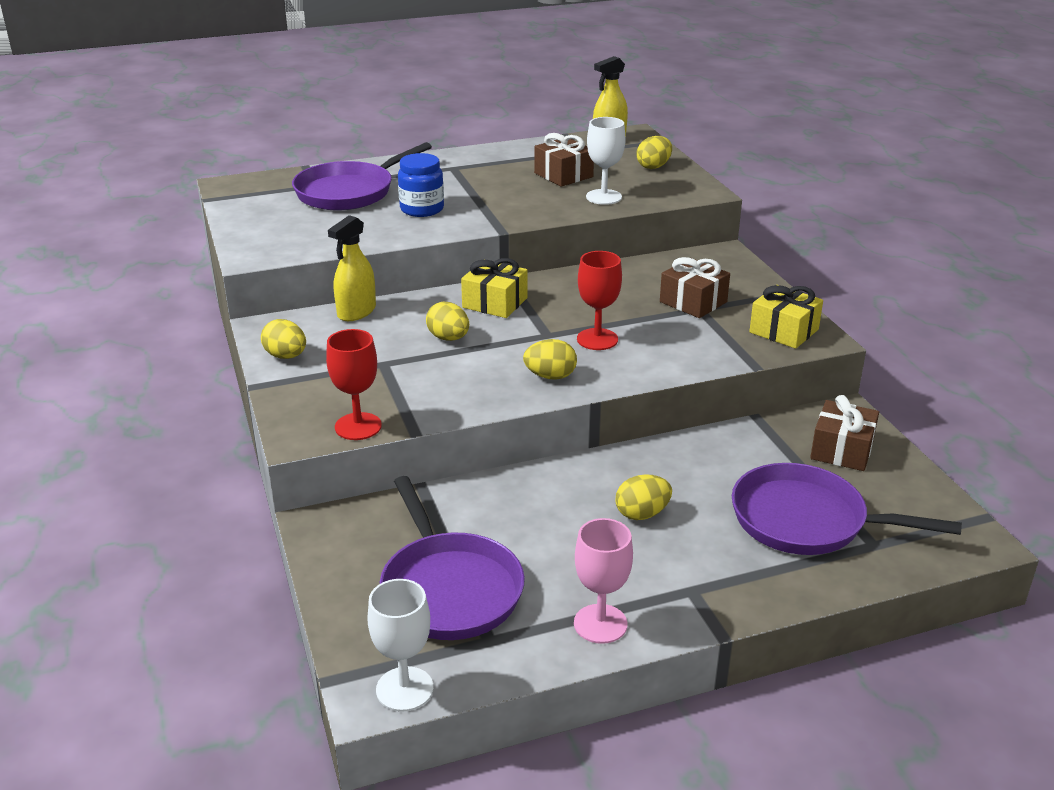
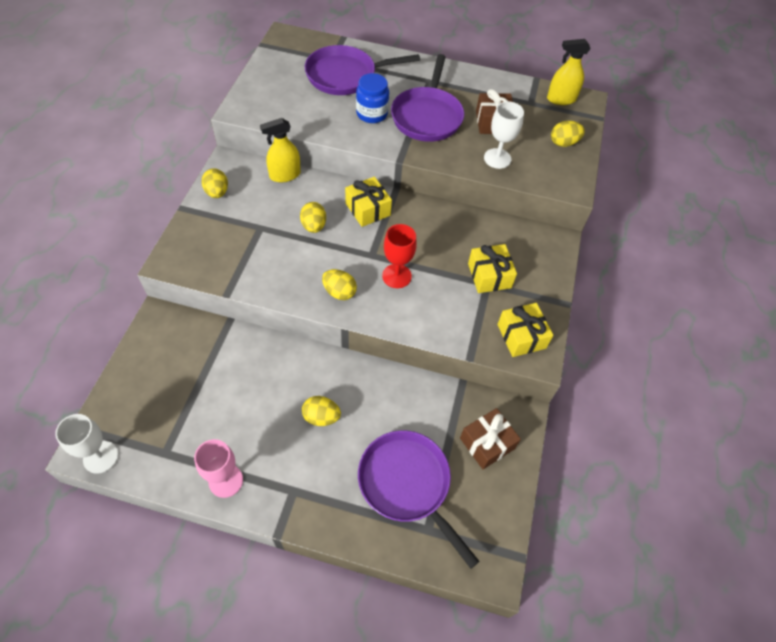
camera: 30 degrees right, 25 degrees up
(358, 426) = (203, 272): red goblet -> none
(449, 589) = (177, 404): purple pan -> purple pan (427, 116)
(693, 302) = (489, 276): brown gift -> yellow gift

